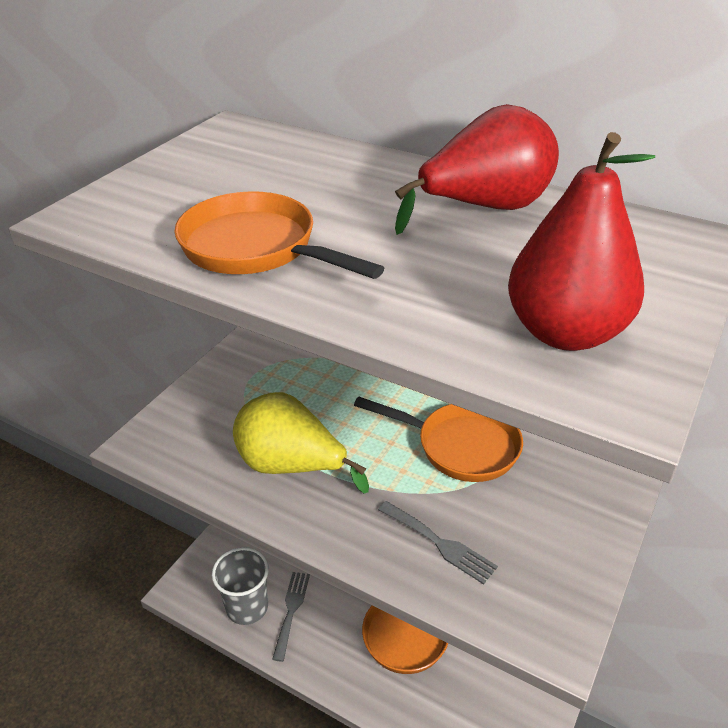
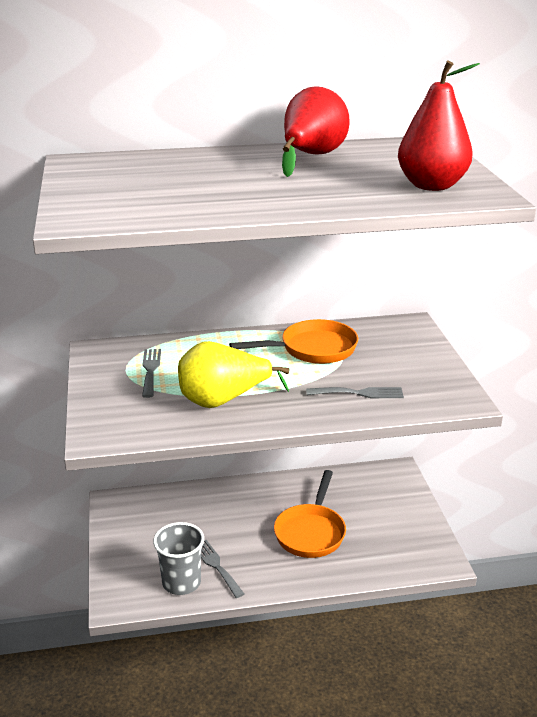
camera: 40 degrees left, 10 degrees down
(256, 248) = (223, 202): orange pan -> none
(273, 387) = (150, 370): none -> grey fork

